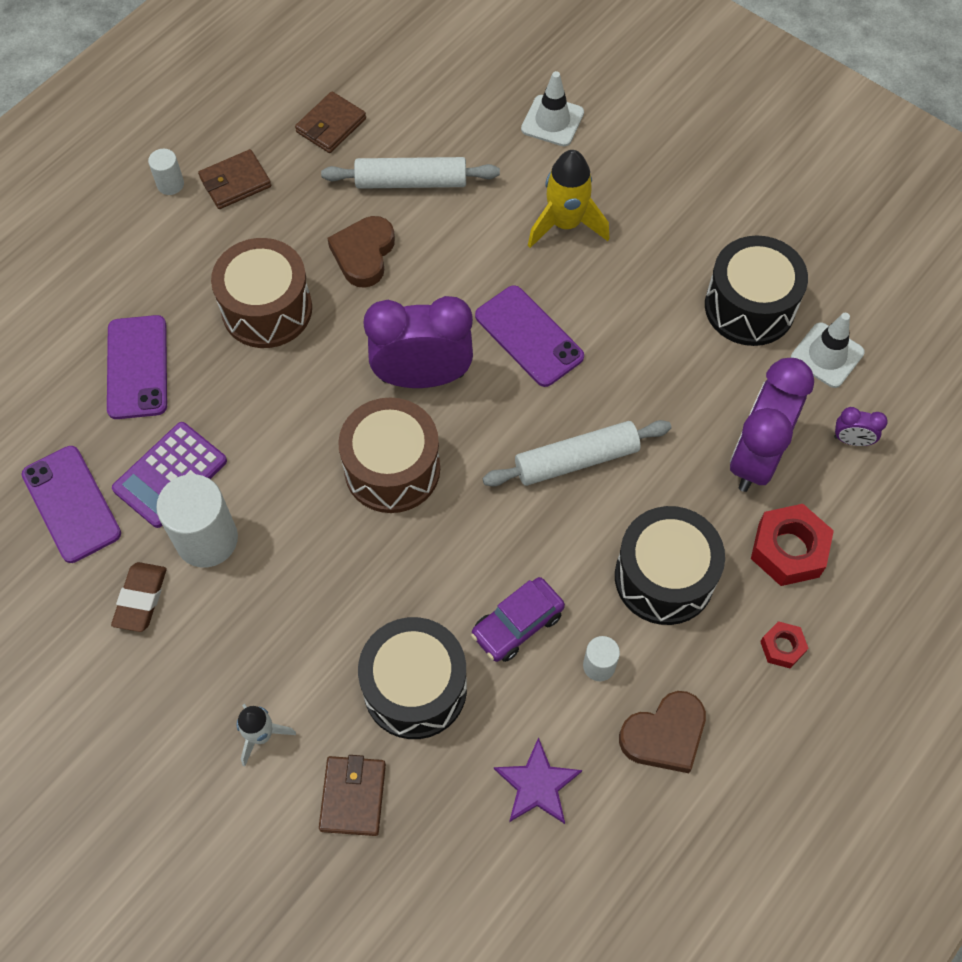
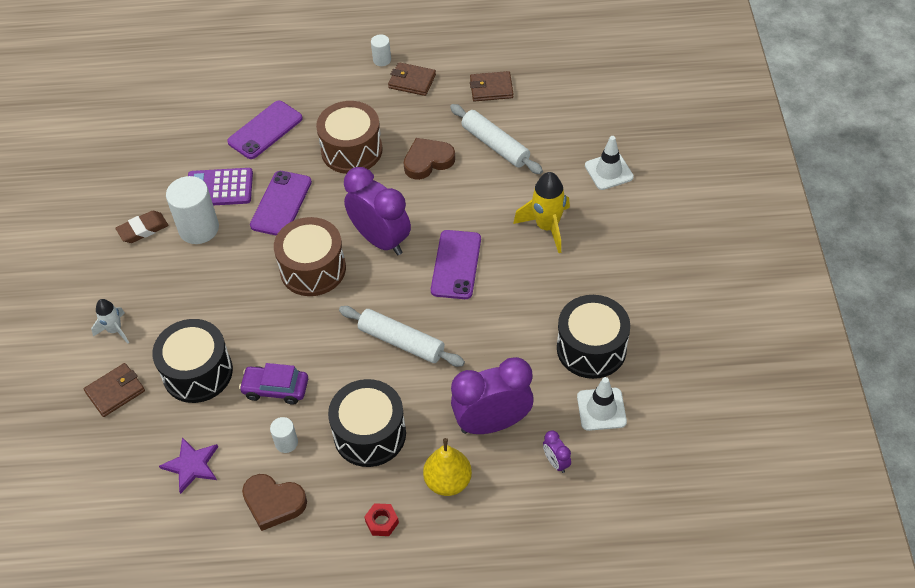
camera: 50 degrees right, 10 degrees down
(71, 504) = (167, 166): purple phone -> purple phone (281, 204)
(788, 550) = (448, 481): red nut -> yellow pear

